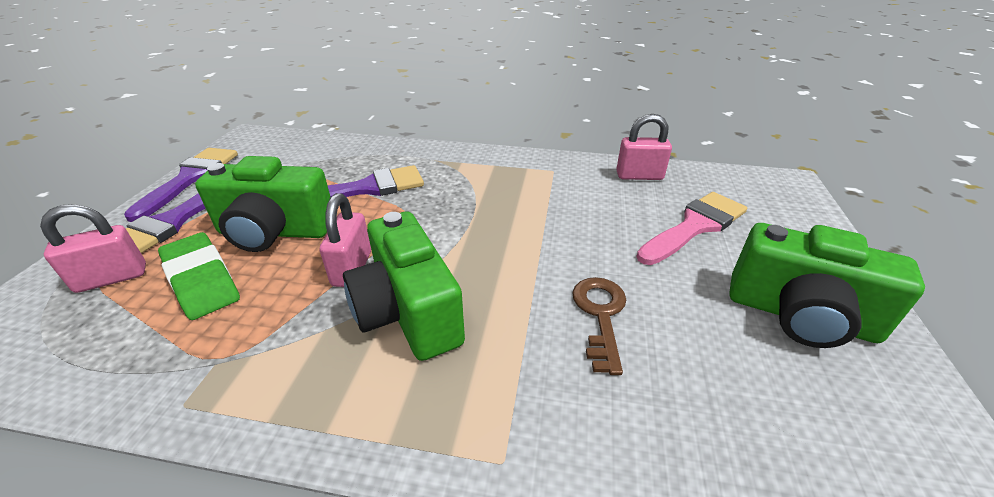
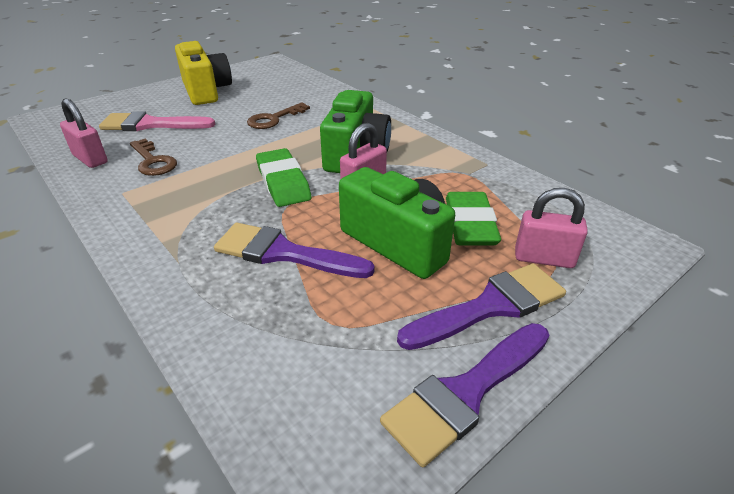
camera: 140 degrees left, 0 degrees up
(442, 234) = (283, 182): none -> green eraser
(591, 197) = (153, 161): none -> brown key
(800, 315) = (206, 91): green camera -> yellow camera

